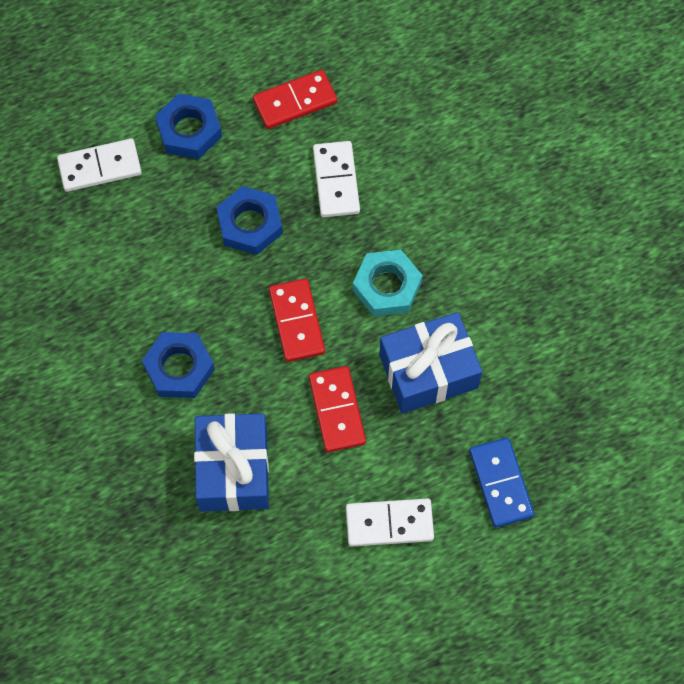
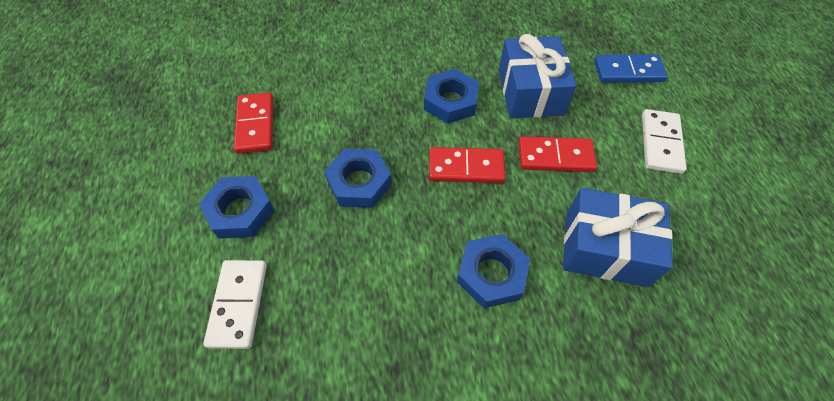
camera: 75 degrees left, 10 degrees down
(336, 181) = (343, 113): white domino -> none
(387, 286) = (450, 101): turquoise nut -> blue nut

